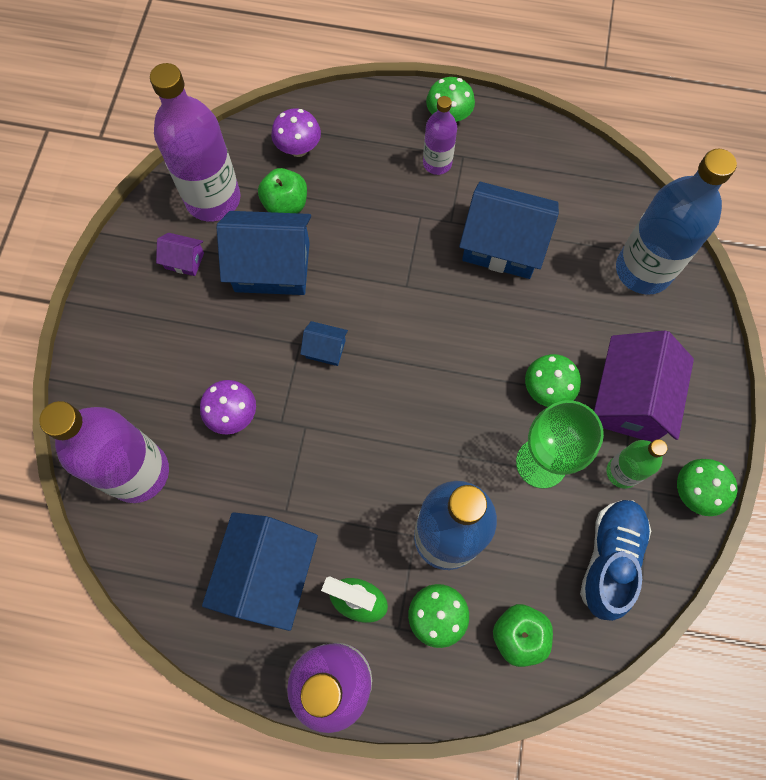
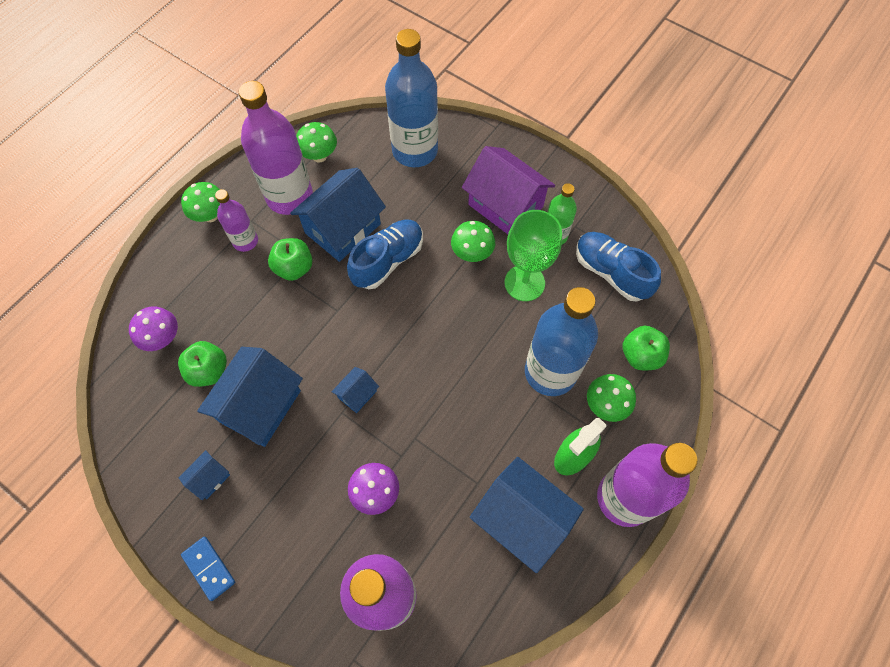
camera: 65 degrees left, 5 degrees down
(104, 303) = (209, 568): none -> blue domino
(184, 260) = (209, 478): purple house -> blue house
(213, 199) = (164, 429): purple bottle -> purple bottle (289, 196)
(432, 222) = (294, 268): none -> green apple
(489, 307) = (387, 261): none -> blue shoe
(694, 492) = (588, 200): green mushroom -> green mushroom (319, 156)

